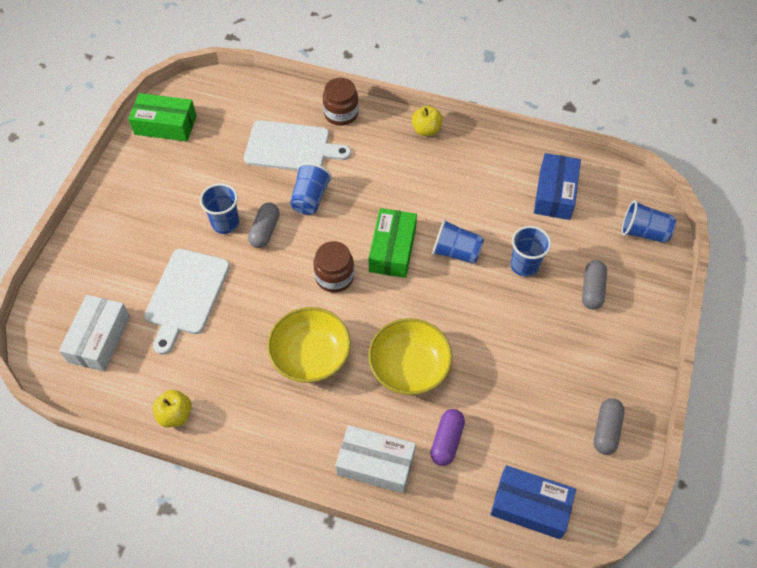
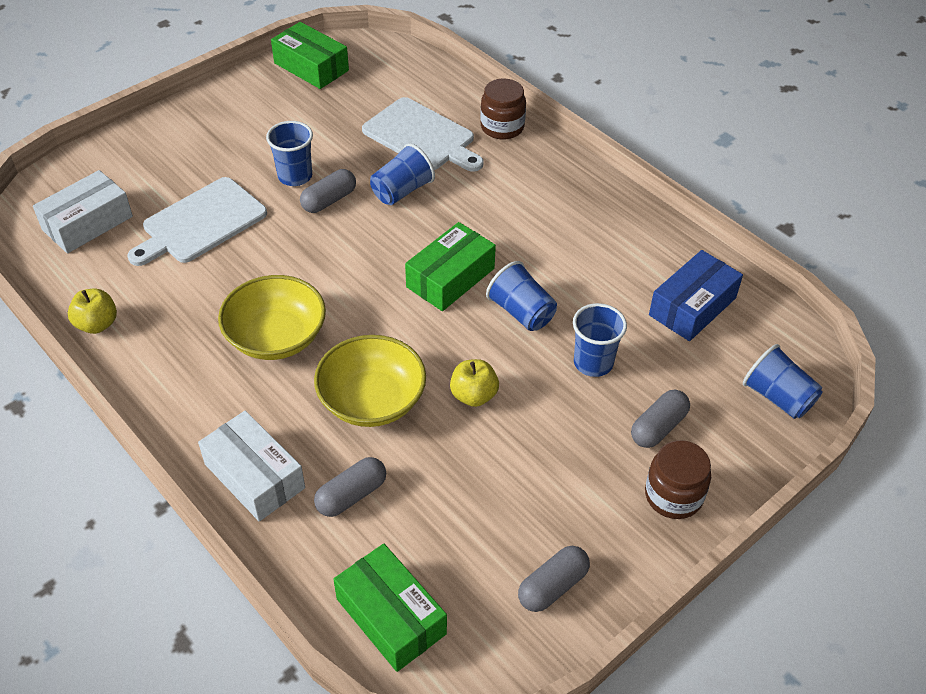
camera: 30 degrees right, 10 degrees down
(334, 277) = (365, 275): brown jar -> brown jar (673, 495)
(426, 130) = (586, 180): yellow apple -> yellow apple (473, 395)
(447, 441) = (351, 495): purple capsule -> grey capsule
(530, 506) = (391, 616): blue box -> green box

